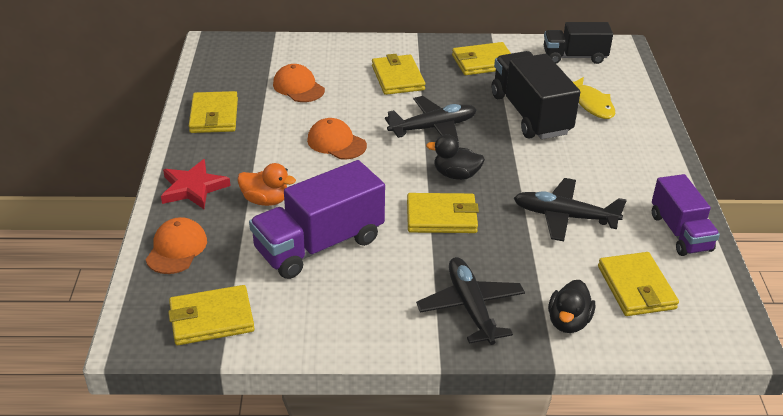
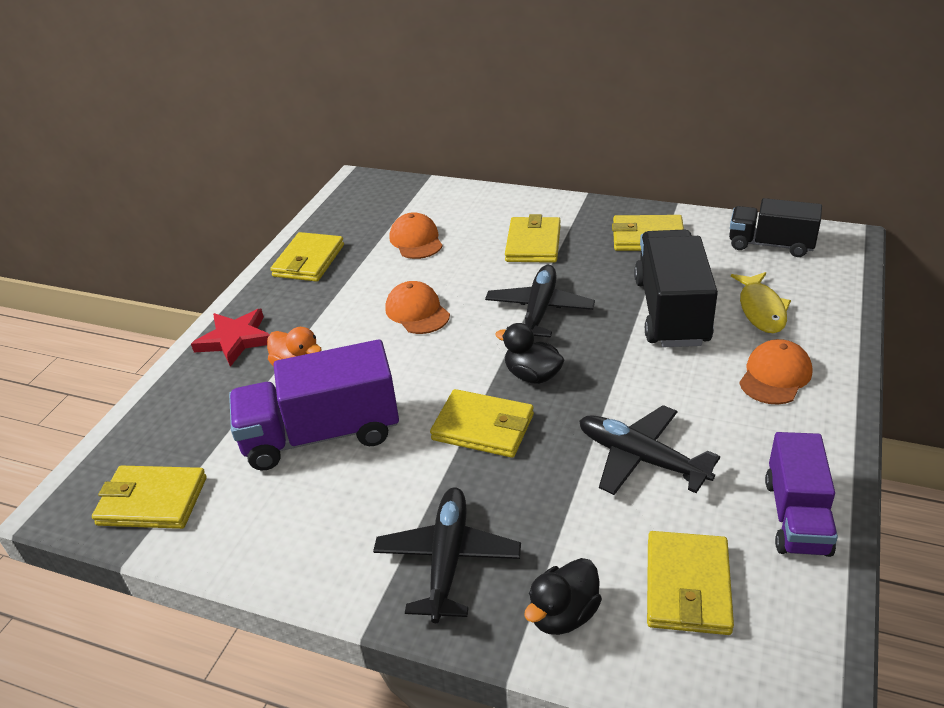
camera: 25 degrees right, 0 degrees up
(176, 249) = (173, 408): orange cap -> orange cap (775, 376)
(433, 128) = (539, 310): black plane -> black plane turned 75 degrees counterclockwise

